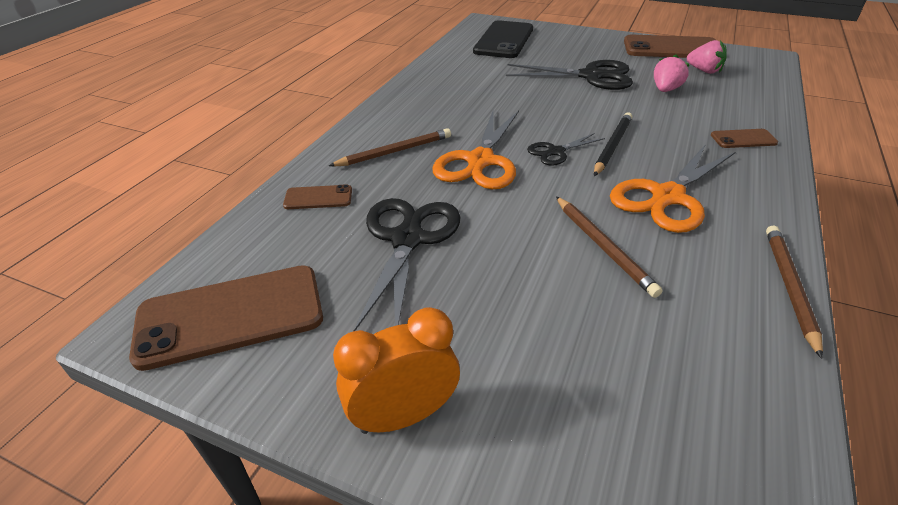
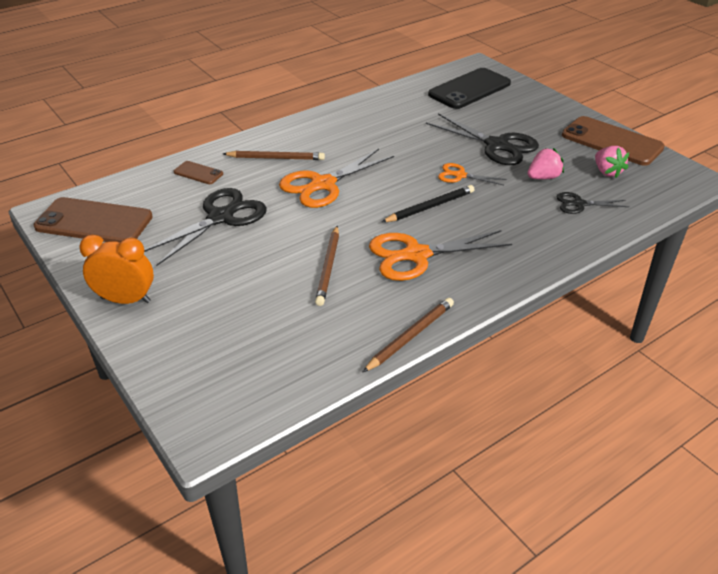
camera: 30 degrees right, 0 degrees up
(556, 152) = (383, 196): black scissors -> black scissors (579, 204)
(597, 110) = (460, 175): none -> orange scissors
(743, 139) = (542, 238): brown phone -> none

